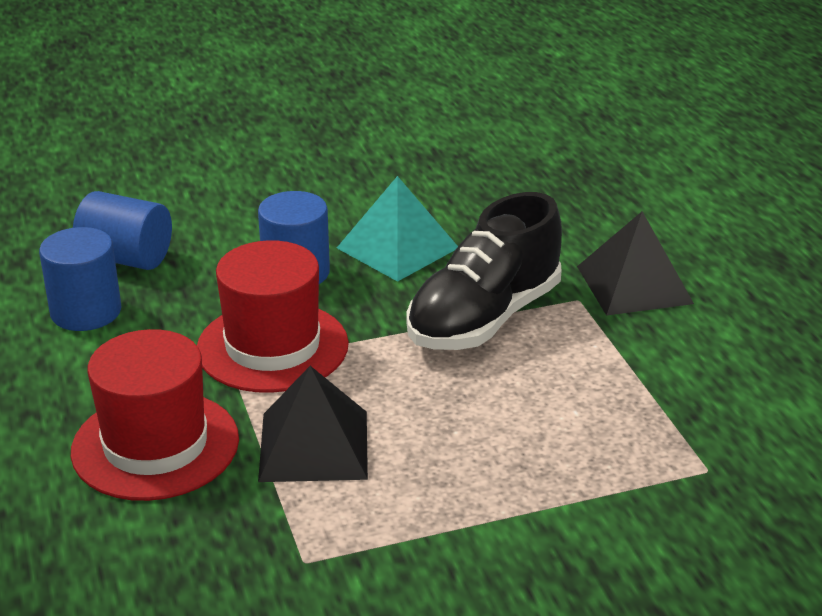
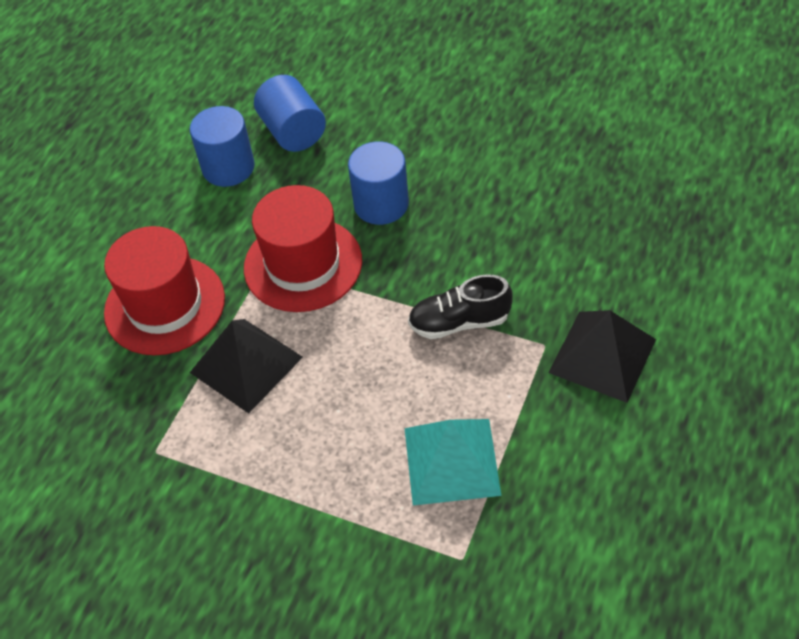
camera: 45 degrees right, 20 degrees up
(397, 247) = (470, 218): turquoise pyramid -> turquoise pyramid (451, 461)
(484, 318) = (459, 322): black shoe -> black shoe, size x0.59

